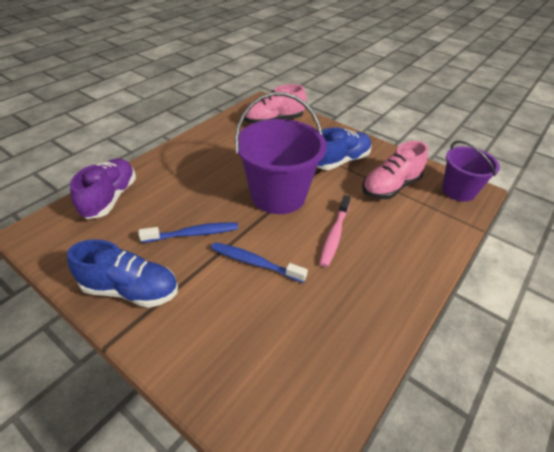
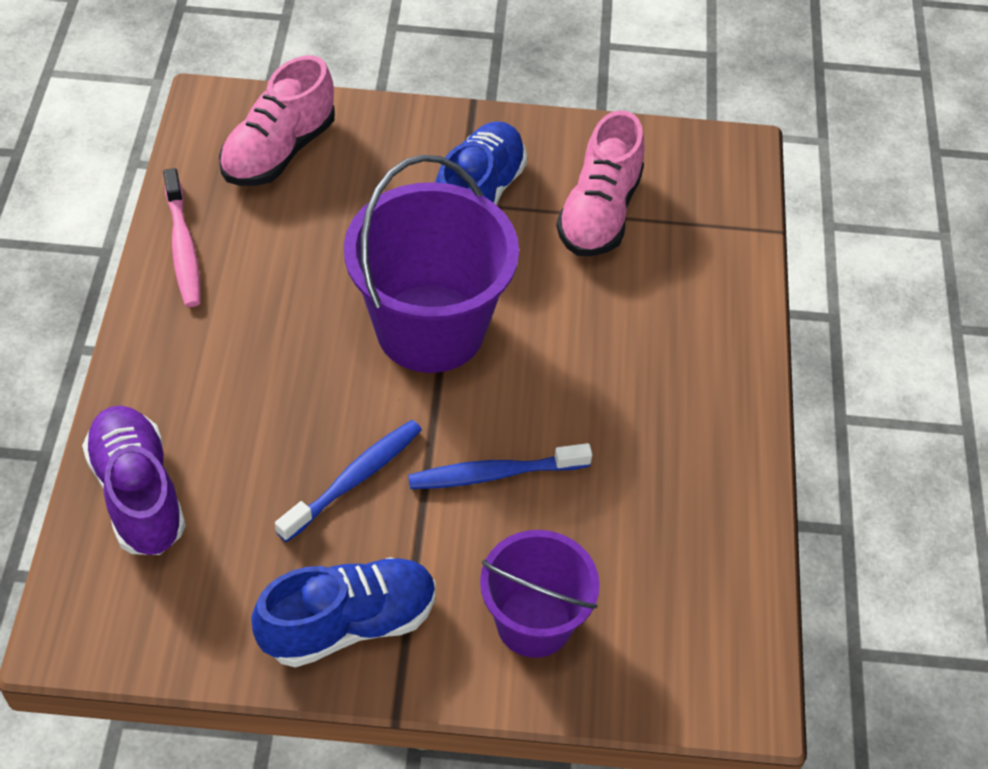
camera: 35 degrees left, 10 degrees up
(334, 235) = (575, 359): pink toothbrush -> pink toothbrush (183, 248)
(458, 191) = (707, 166): purple bucket -> purple bucket (534, 622)

